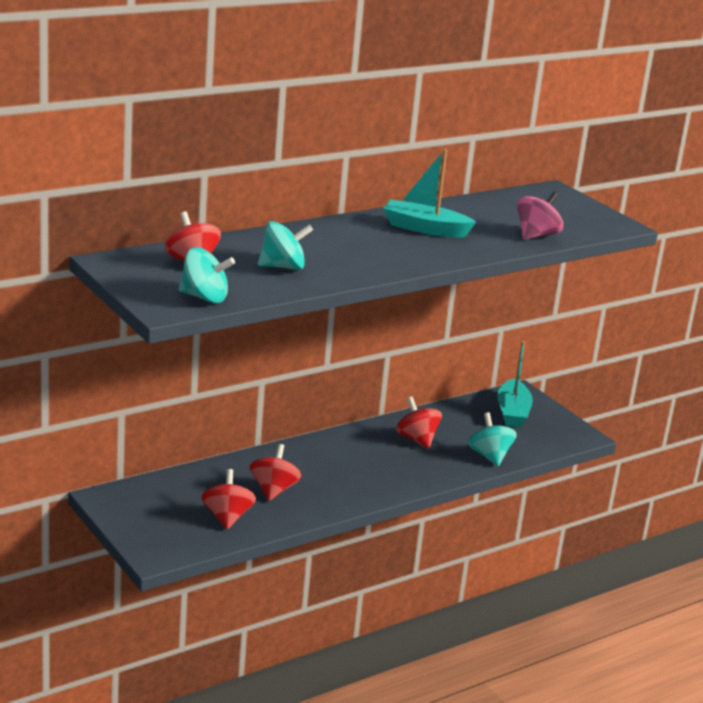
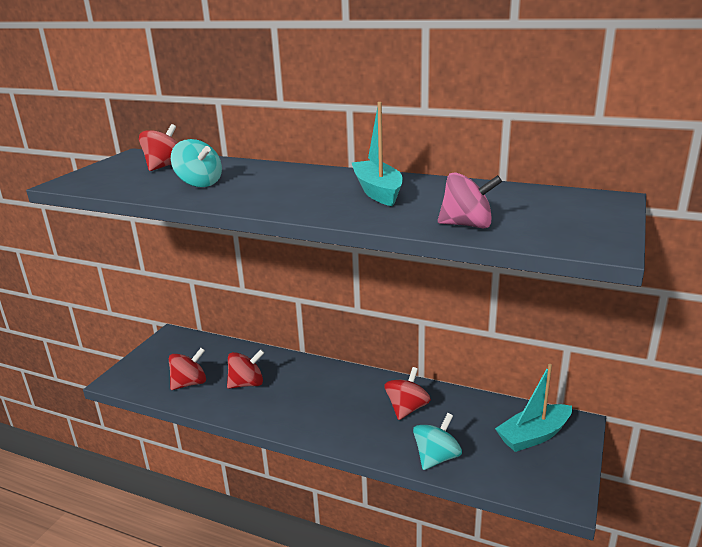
camera: 60 degrees right, 0 degrees up
(204, 297) = (102, 184): turquoise spinning top -> none

